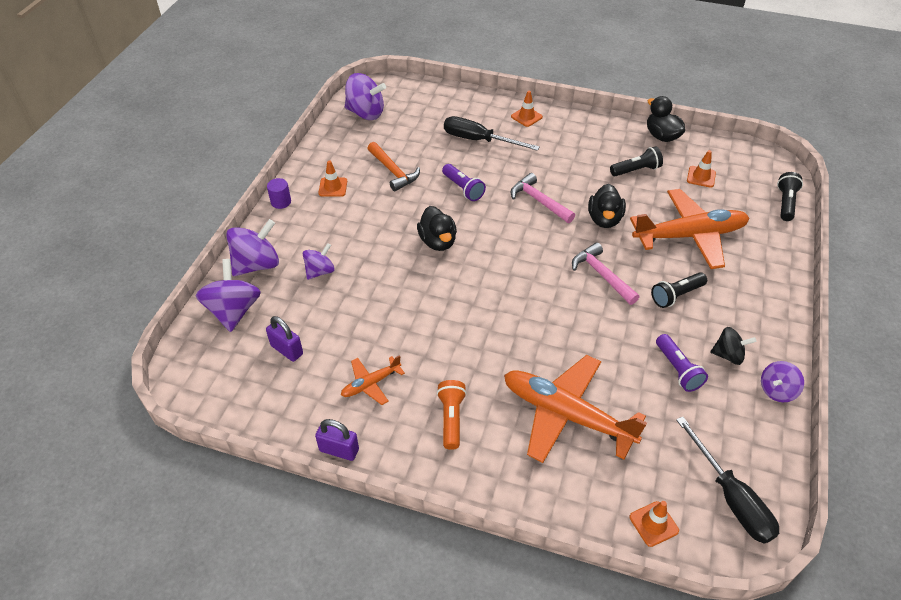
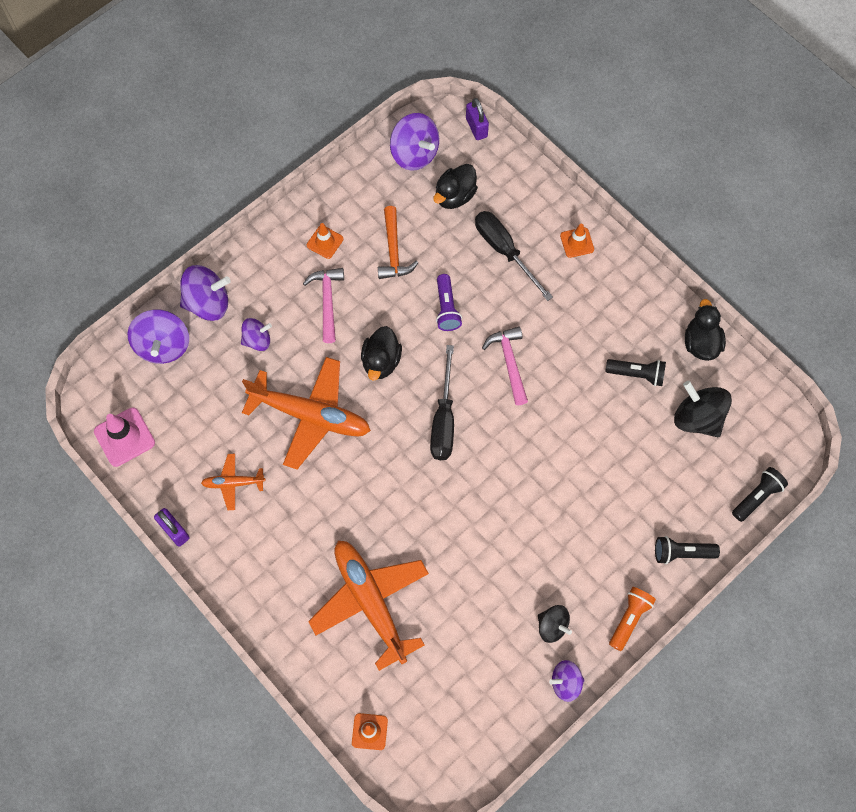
camera: 30 degrees right, 20 degrees up
(233, 311) = (163, 346): purple spinning top -> purple spinning top turned 150 degrees clockwise
(238, 397) = (124, 437): none -> pink traffic cone
(281, 202) = (267, 236): purple cylinder -> none
(287, 350) = (185, 411): purple padlock -> purple padlock (476, 127)
(451, 418) = (276, 552): orange flashlight -> orange flashlight (629, 619)
(602, 275) = (505, 481): pink hammer -> pink hammer (327, 301)
(604, 219) = (556, 419): black duck -> black duck (455, 196)
(676, 295) = (556, 541): black flashlight -> black flashlight (682, 553)
(677, 369) = (496, 614): purple flashlight -> none
(689, 235) = (625, 483): orange plane -> orange plane (311, 415)
(701, 177) = (697, 418): orange traffic cone -> black spinning top
(731, 497) = (446, 747): black screwdriver -> black screwdriver (443, 420)

